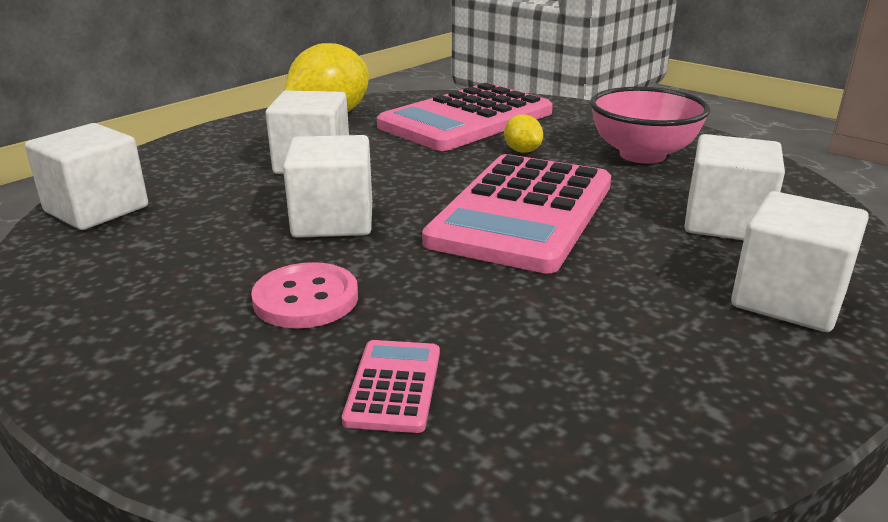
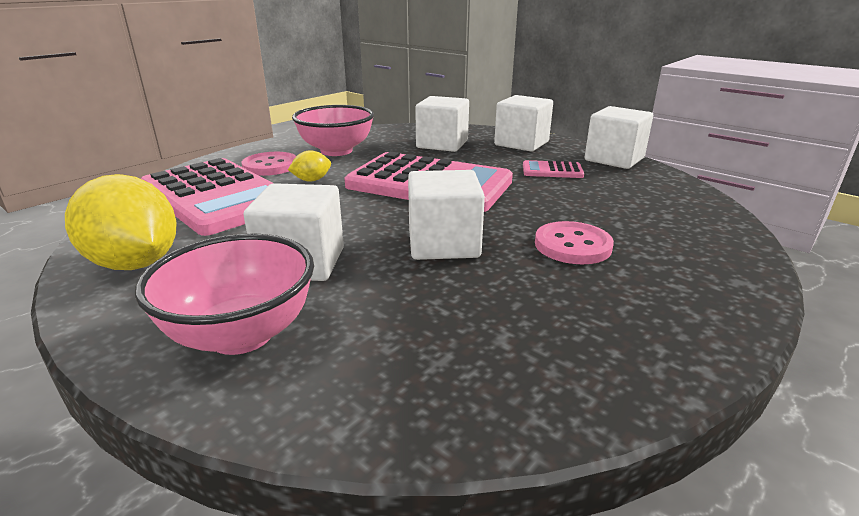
camera: 90 degrees left, 0 degrees up
(96, 209) = (413, 399): white cube -> white cube (614, 159)
(211, 156) = (241, 334): none -> pink bowl
(394, 386) = (647, 216): pink calculator -> pink calculator (552, 170)
(565, 129) = (270, 166): none -> pink button

